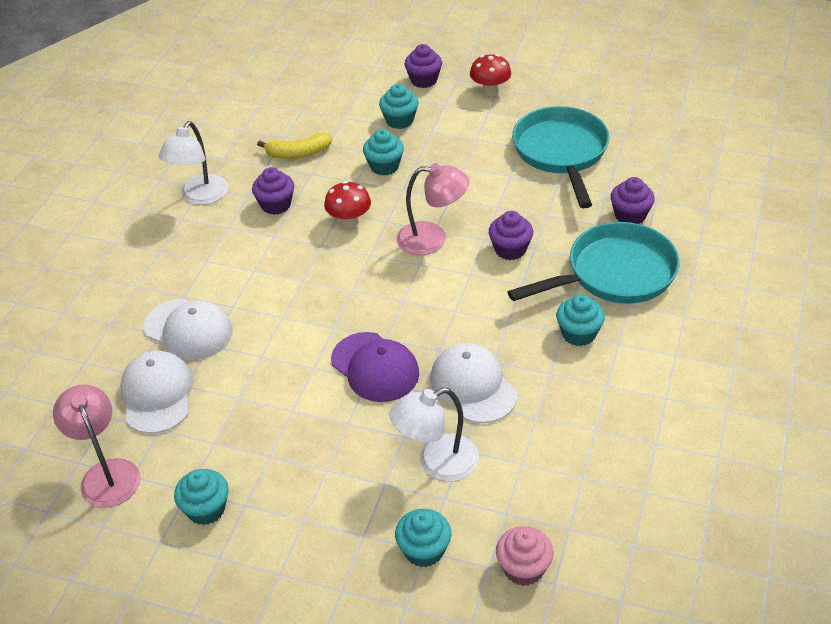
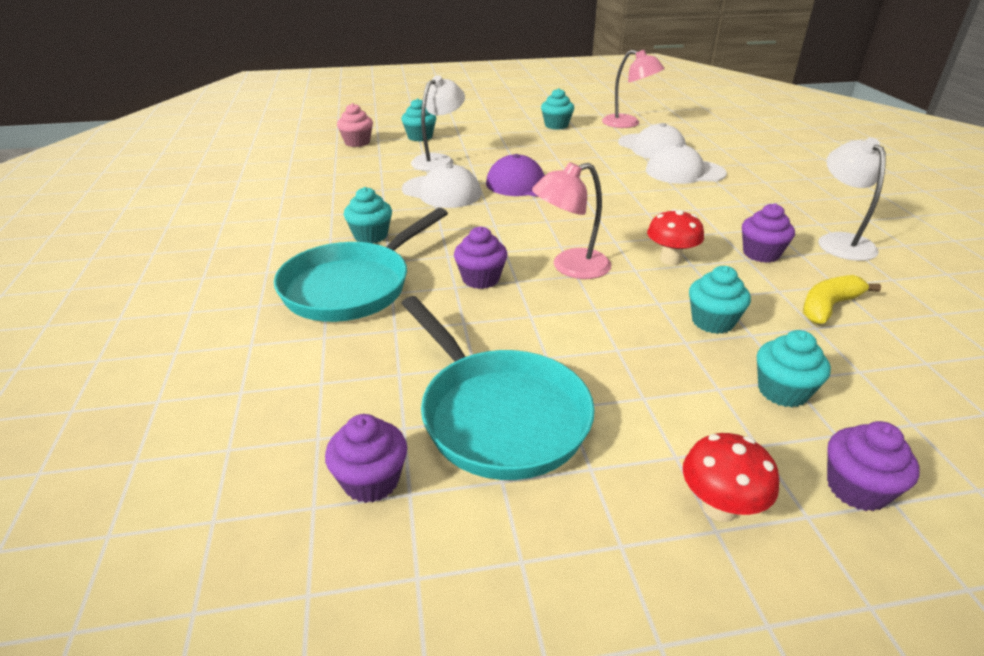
camera: 150 degrees right, 10 degrees down
(630, 215) = (354, 351): purple cupcake -> purple cupcake (371, 481)

